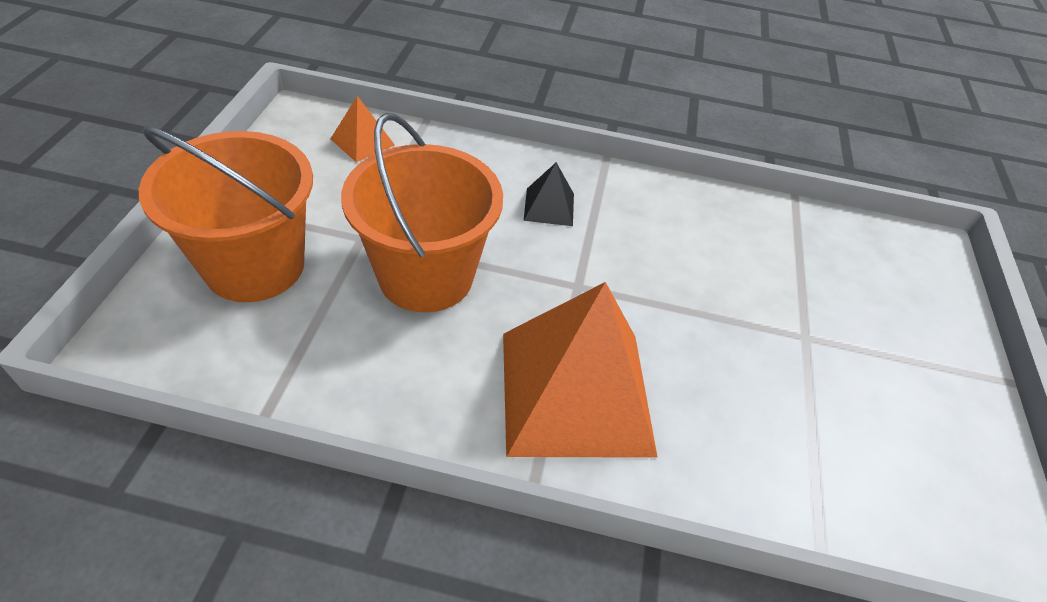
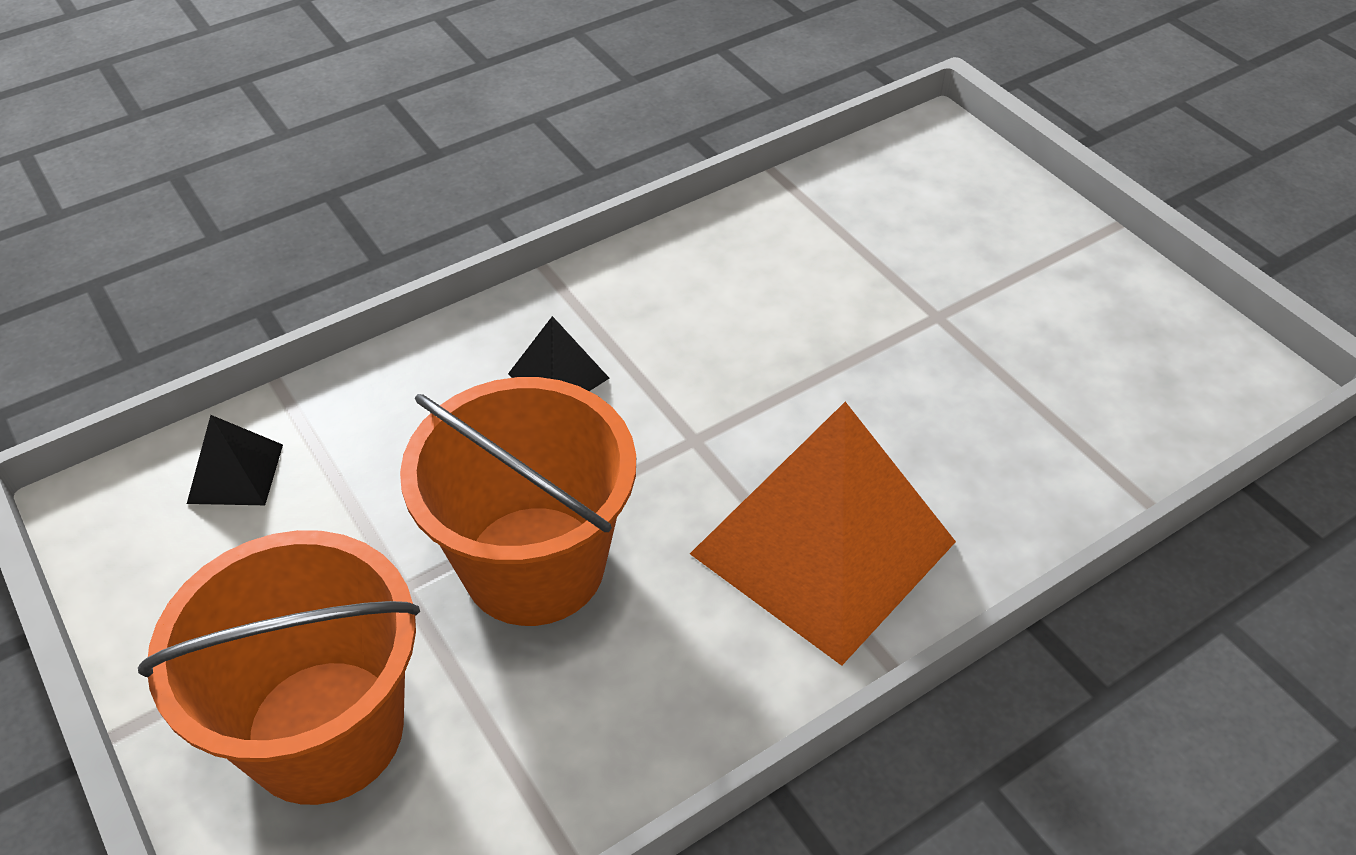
camera: 40 degrees left, 0 degrees up
(362, 142) = (235, 473): orange pyramid -> black pyramid

